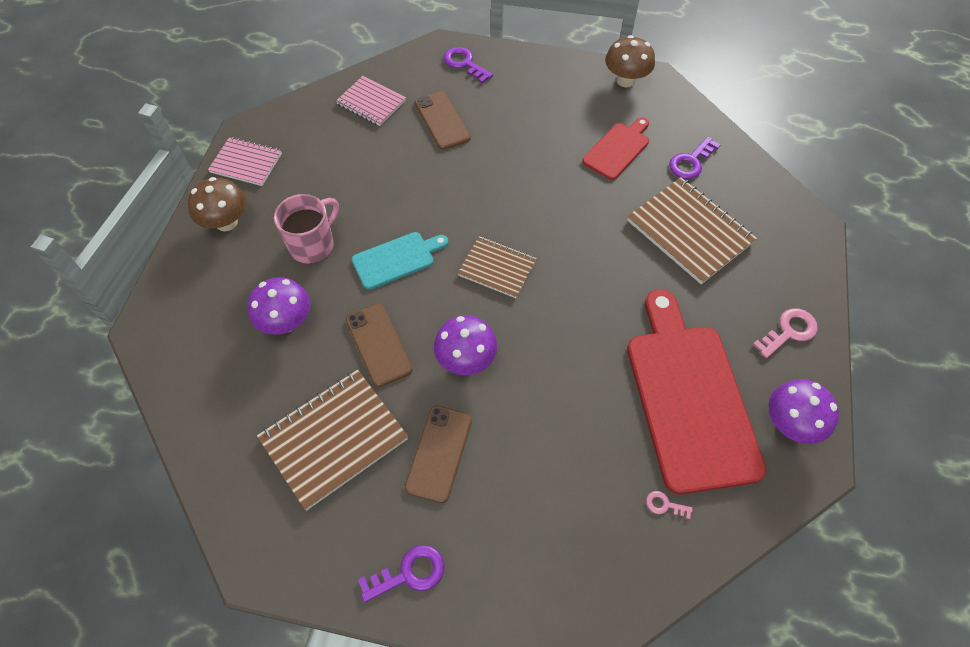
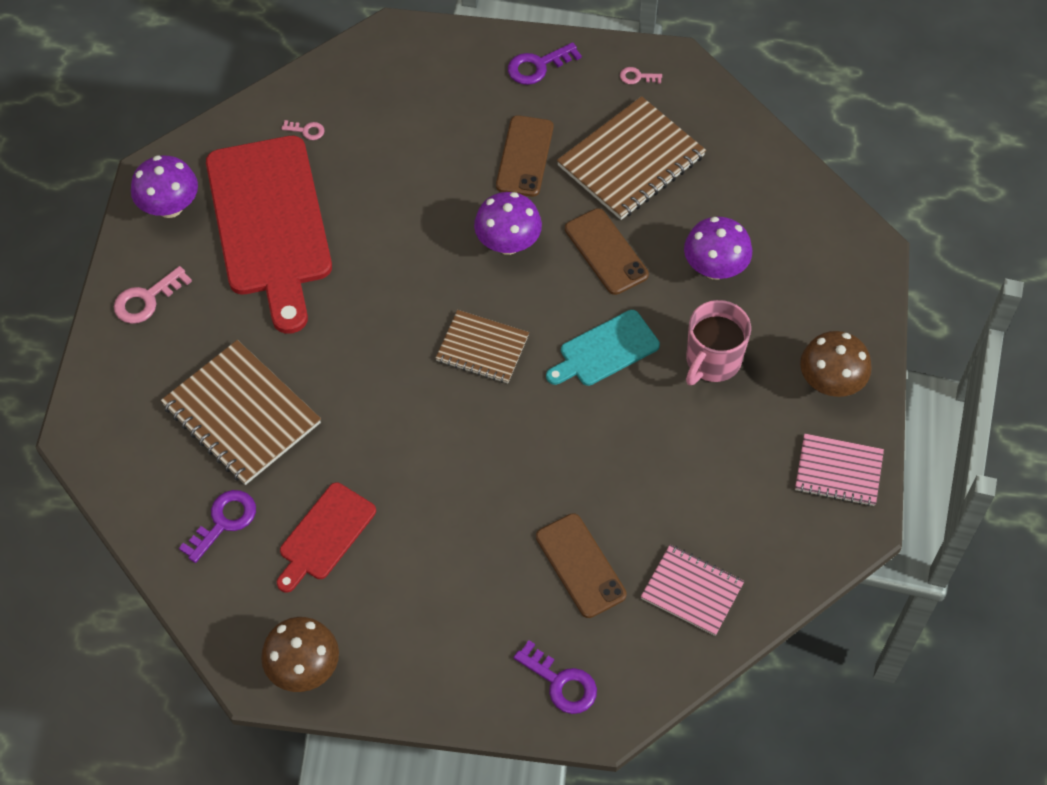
camera: 175 degrees right, 0 degrees up
(302, 547) = (637, 77): none -> pink key

